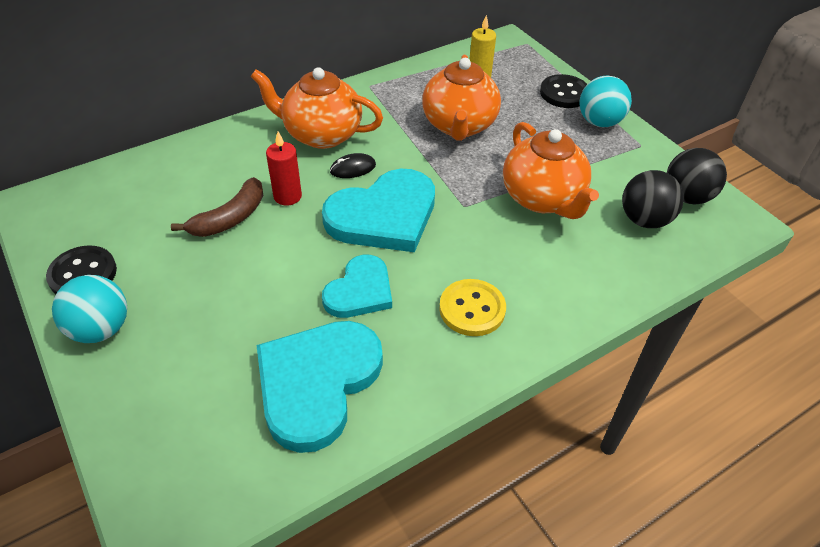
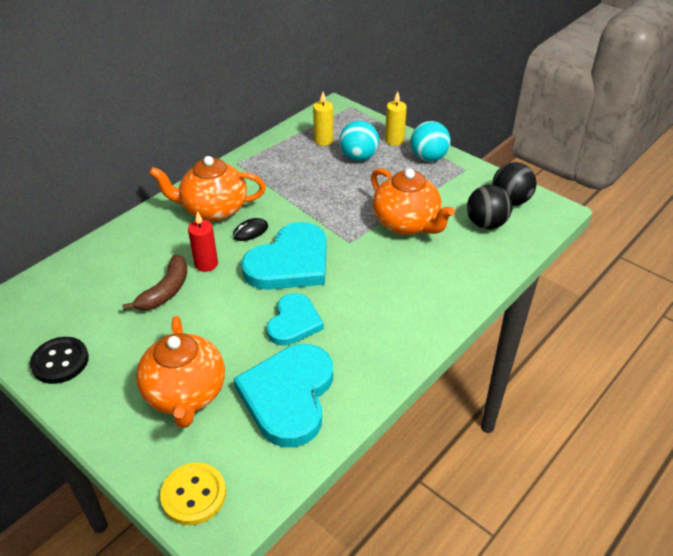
camera: 15 degrees left, 5 degrees down
(101, 329) = (96, 399): turquoise ball -> turquoise ball (358, 157)
(459, 125) = (322, 181): orange teapot -> orange teapot (185, 394)
(472, 309) = (384, 316): yellow button -> yellow button (194, 495)
(564, 93) = (394, 140): black button -> yellow candle

